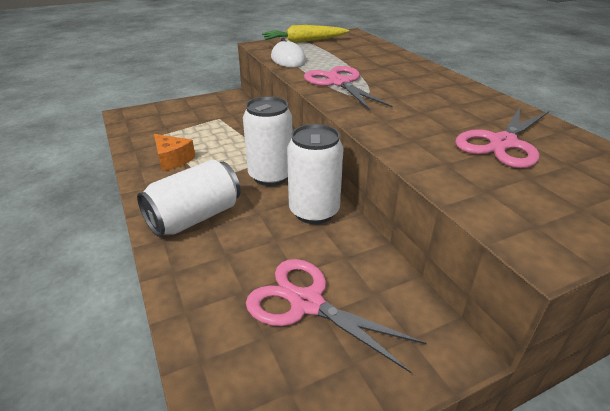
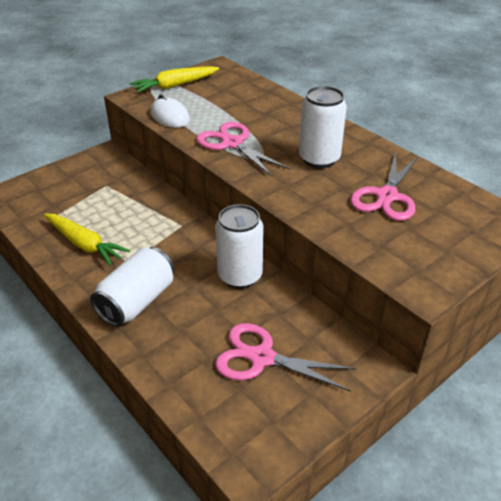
camera: 15 degrees left, 5 degrees up
(172, 160) = (84, 244): orange cheese -> yellow carrot
(270, 176) = (187, 246): white can -> white can (319, 159)

